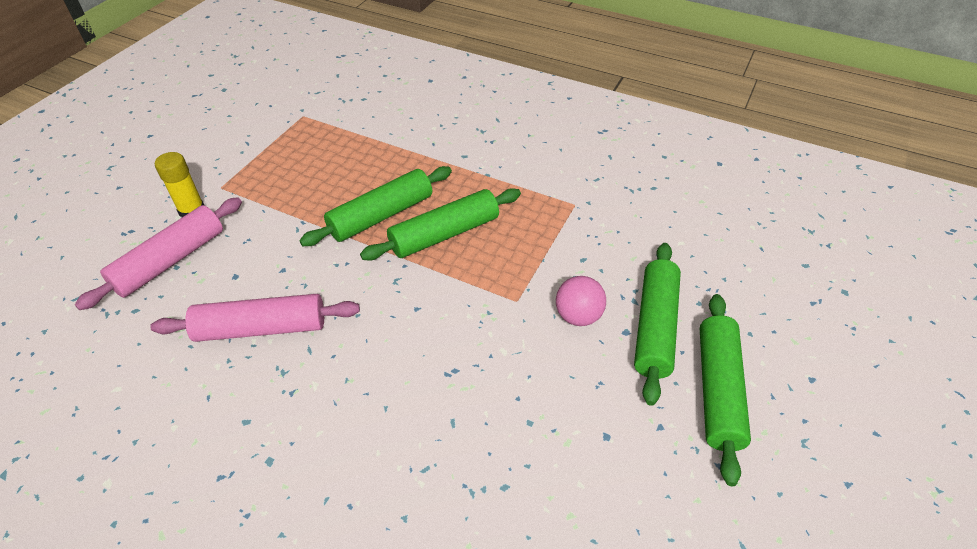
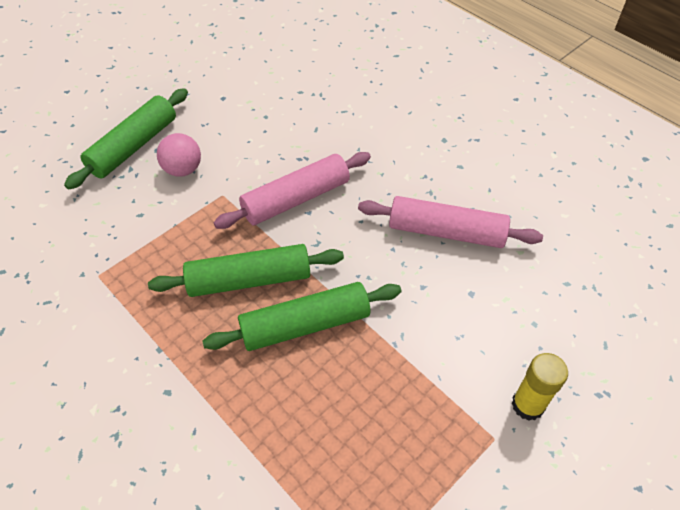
camera: 160 degrees left, 5 degrees up
(170, 261) = (542, 333): pink rolling pin -> pink rolling pin (296, 199)
(717, 390) = (132, 101): green rolling pin -> none

